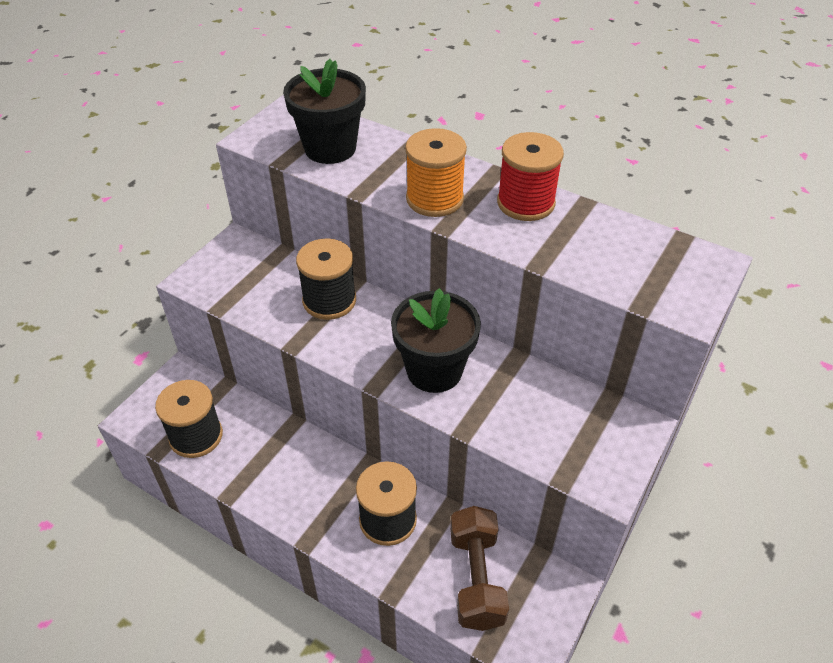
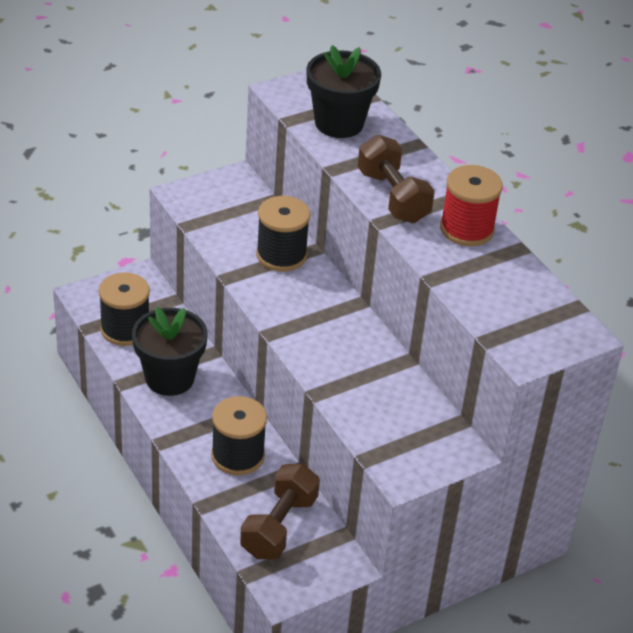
camera: 25 degrees right, 5 degrees down
(434, 199) = (393, 197): orange spool -> brown dumbbell
(434, 370) = (328, 342): black flower pot -> black flower pot (169, 378)

